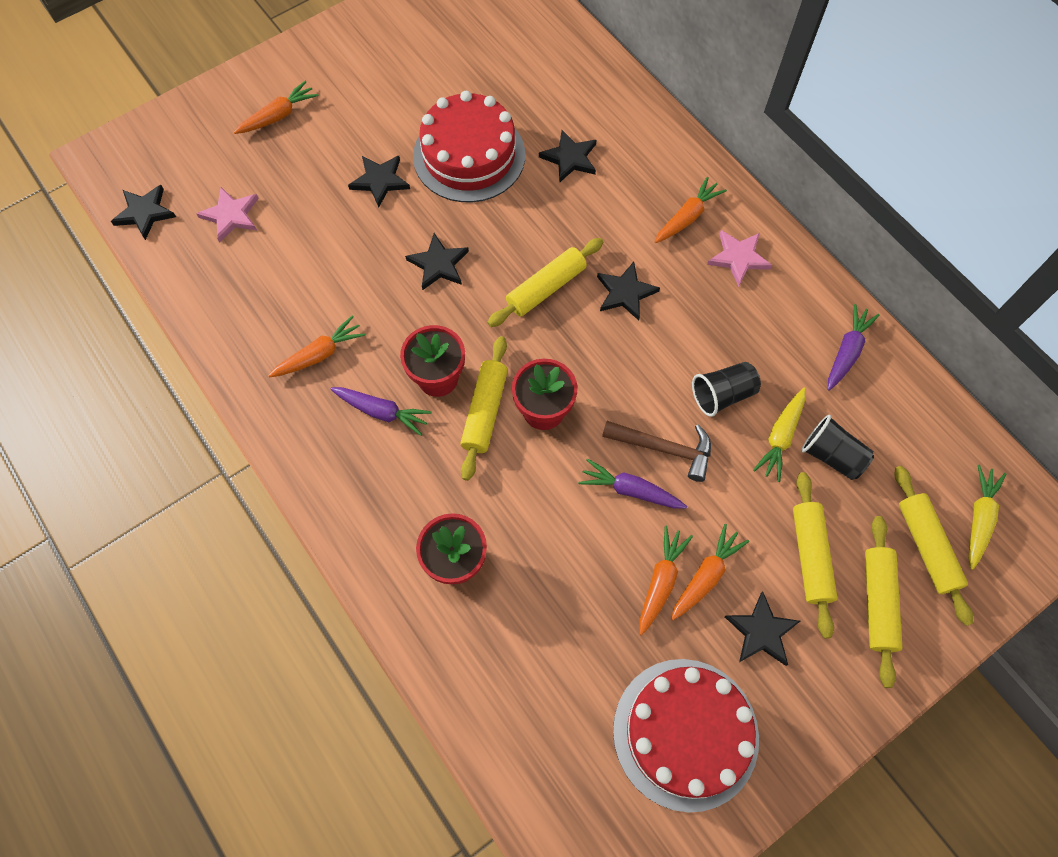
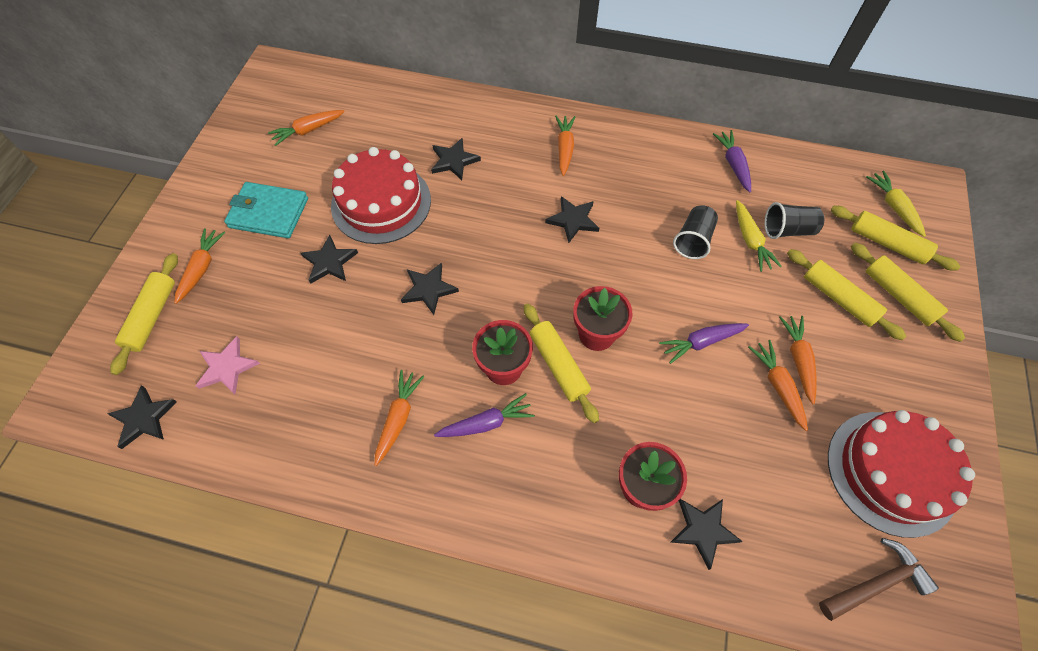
camera: 40 degrees left, 5 degrees down
(369, 101) = (269, 213): none -> turquoise wallet
(467, 41) = (308, 130): none -> orange carrot
(546, 288) = (519, 253): yellow rolling pin -> yellow rolling pin (152, 316)
(664, 448) = (694, 300): brown hammer -> brown hammer (876, 582)
(738, 258) = (619, 153): pink star -> none
(761, 631) = (862, 367): black star -> black star (703, 530)

